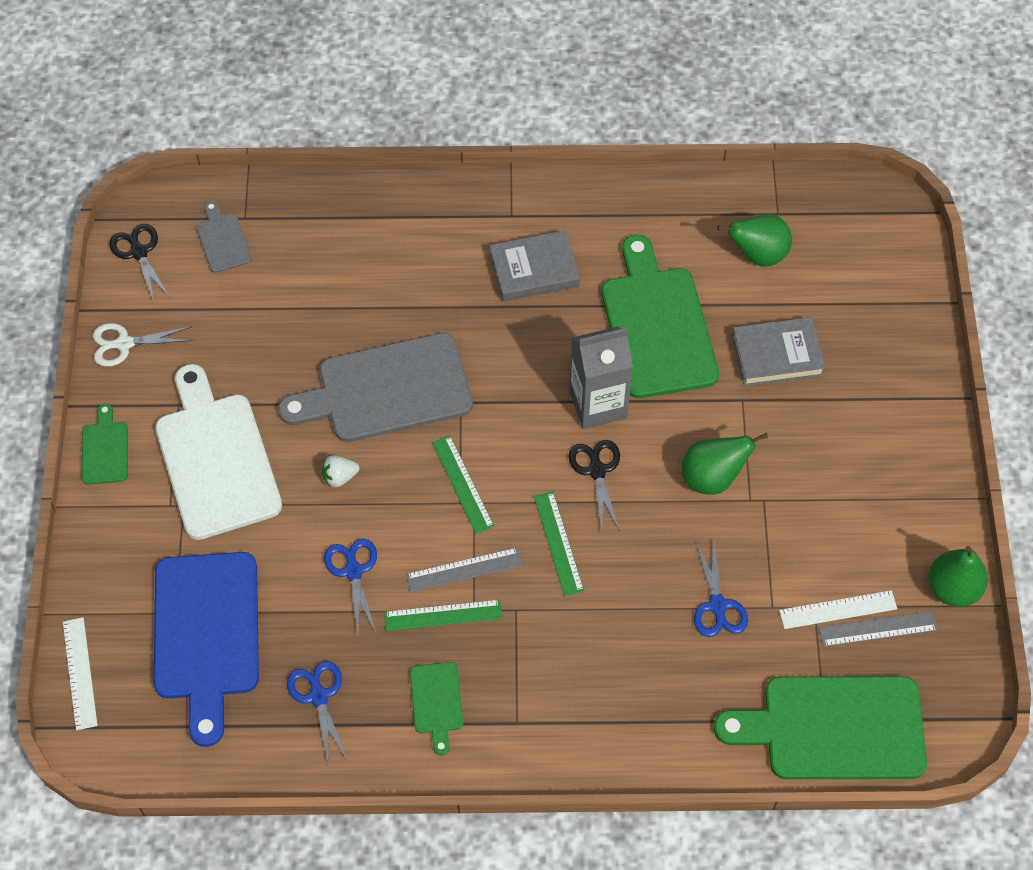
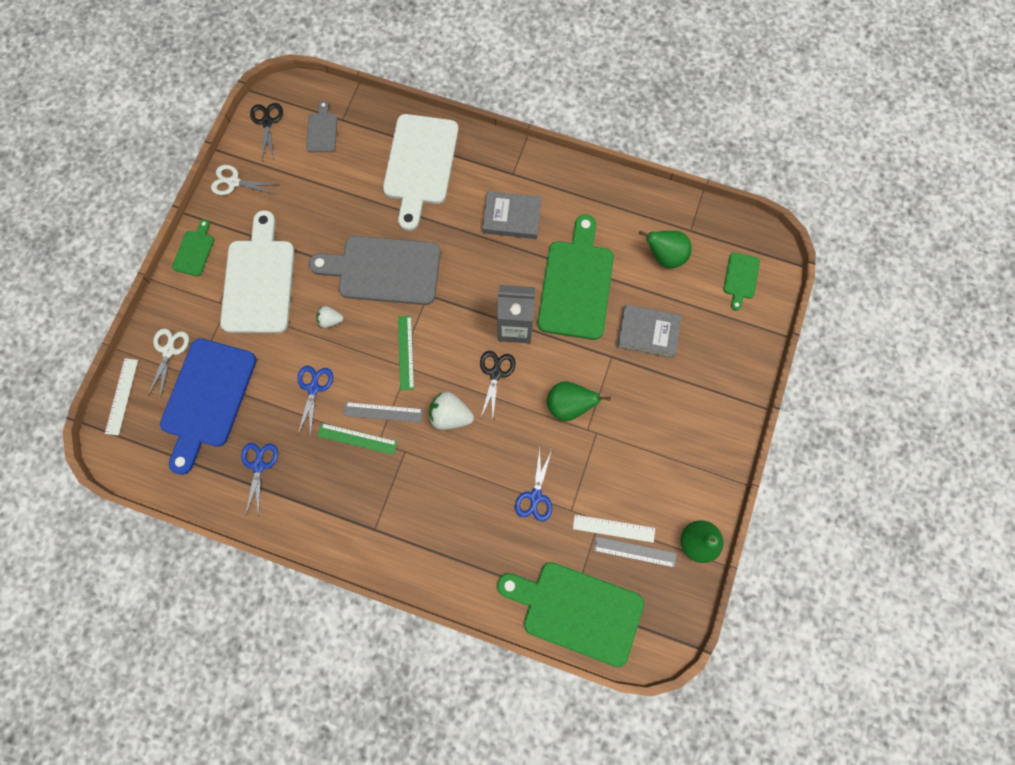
camera: 20 degrees right, 15 degrees up
(123, 591) = (169, 351): none -> white scissors
(379, 242) = (420, 165): none -> white cutting board
(437, 702) = (330, 496): green cutting board -> green cutting board (740, 278)
(558, 543) = (450, 415): green ruler -> white strawberry

